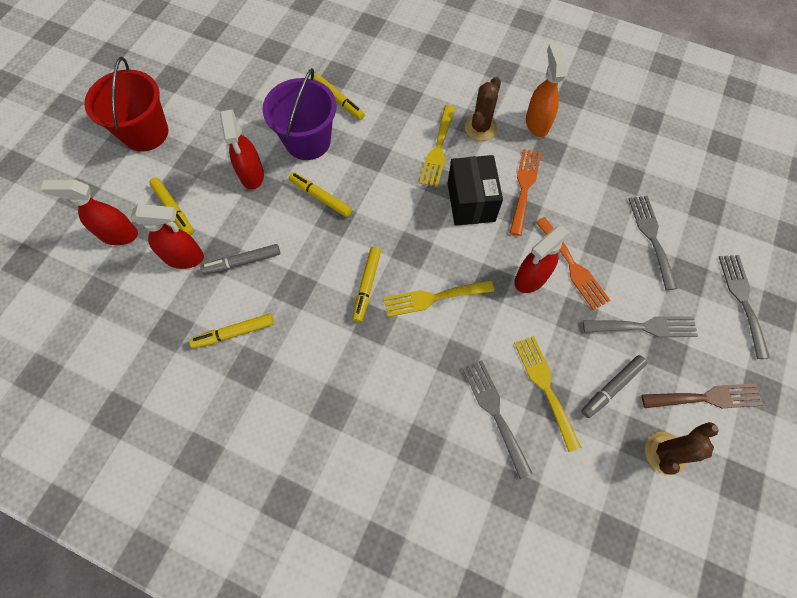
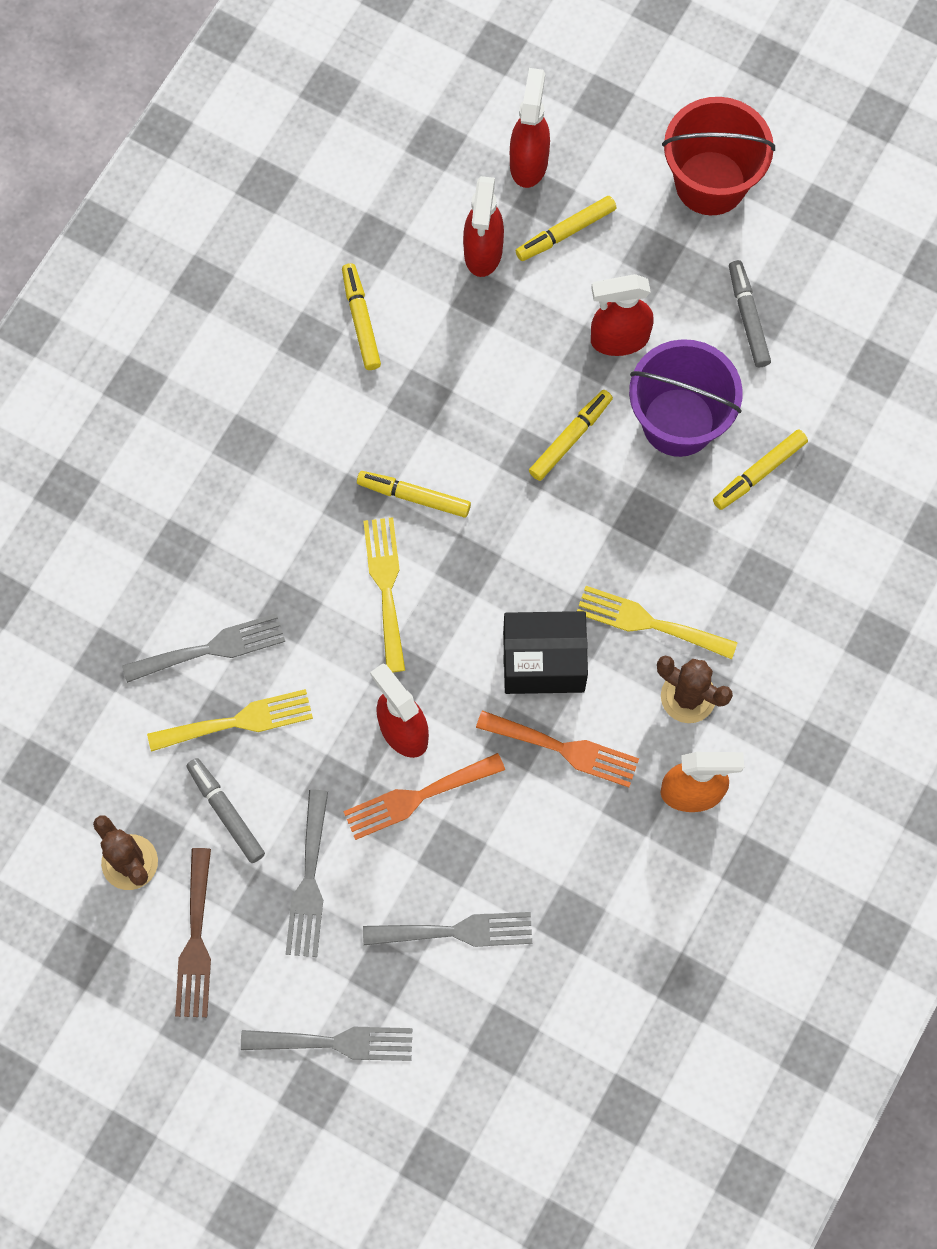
camera: 95 degrees right, 5 degrees up
(242, 262) = (468, 329): grey marker -> grey marker (748, 317)

